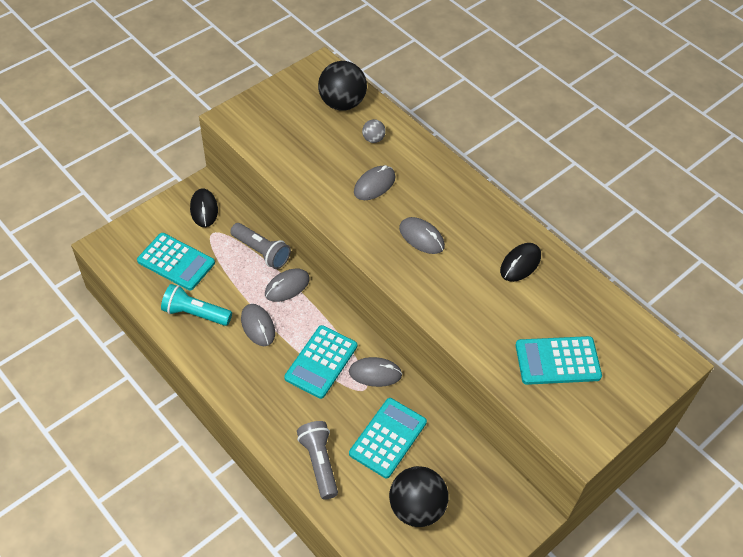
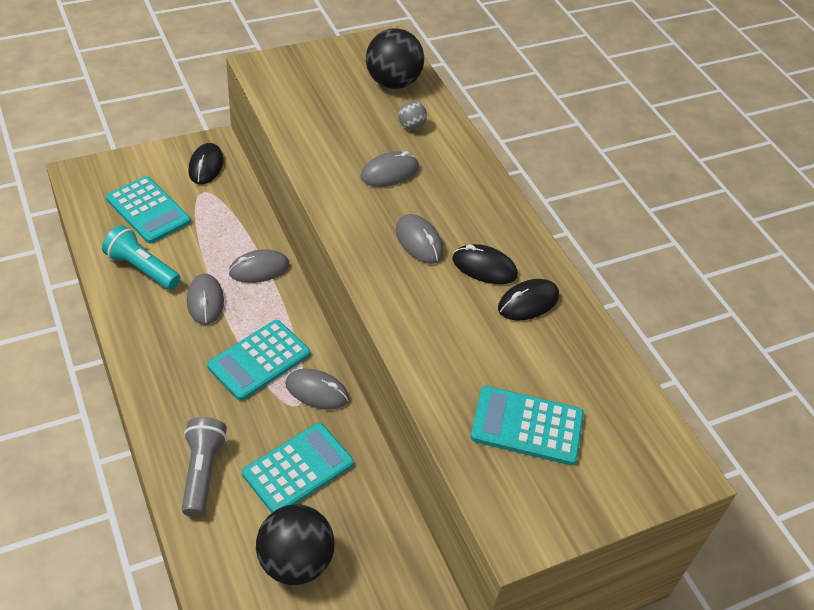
camera: 15 degrees right, 5 degrees down
(261, 252) = (248, 225): grey flashlight -> none
(477, 245) = (484, 267): none -> black mouse

